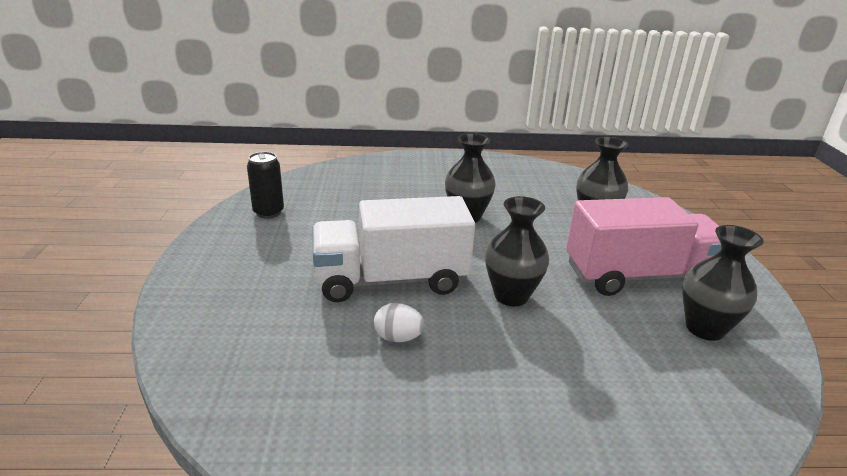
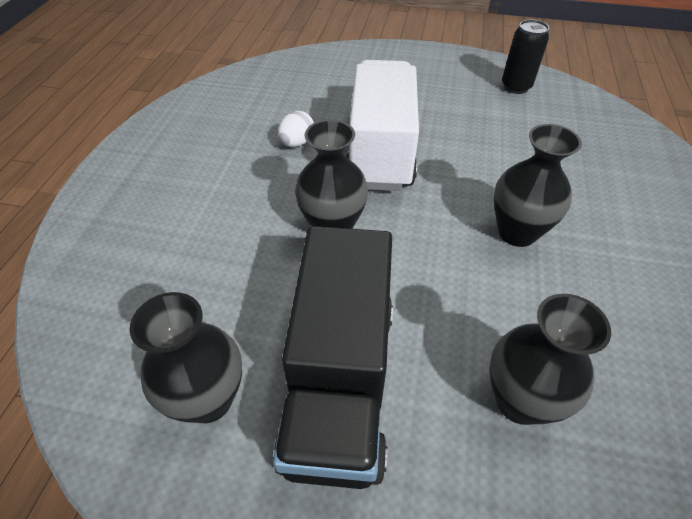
camera: 105 degrees right, 20 degrees up
(638, 276) = (339, 380): pink truck -> black truck

